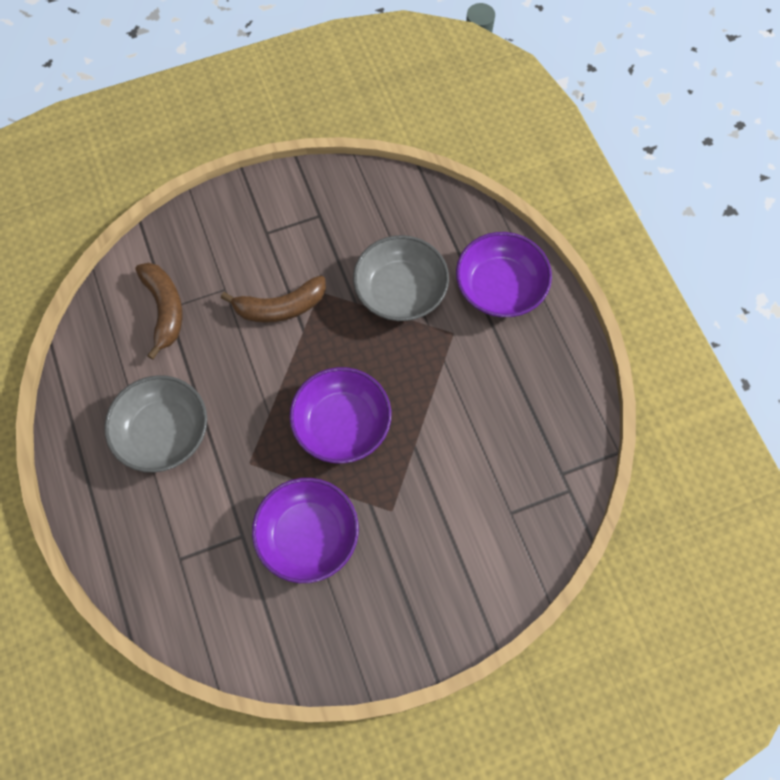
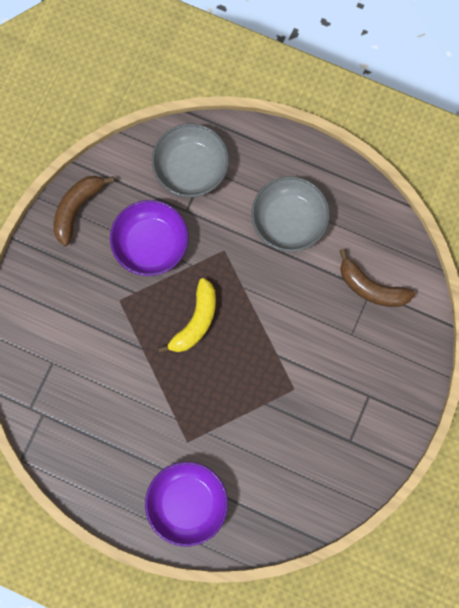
camera: 135 degrees right, 10 degrees up
(280, 307) = (306, 356): brown banana -> brown banana (77, 209)
(342, 424) = (195, 321): purple bowl -> yellow banana
(400, 291) = (246, 438): grey bowl -> grey bowl (191, 168)

